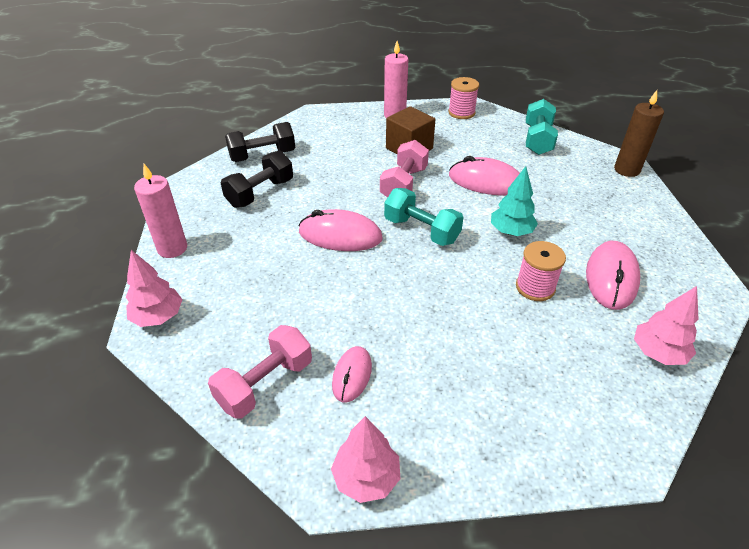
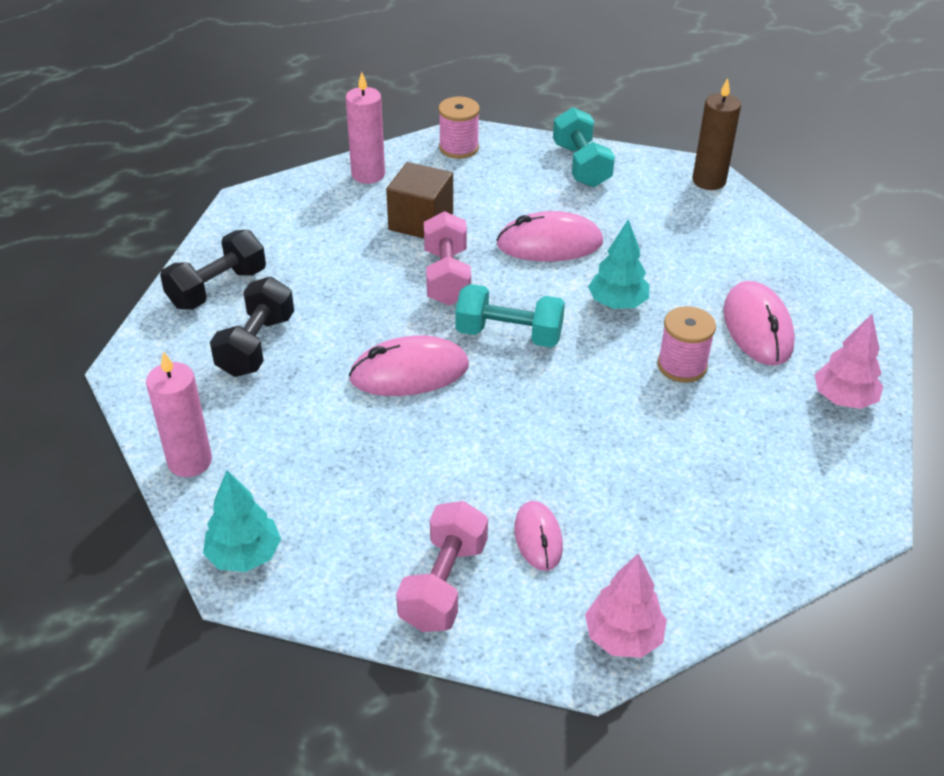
camera: 25 degrees left, 0 degrees up
(158, 317) = (244, 555): pink tree -> turquoise tree

